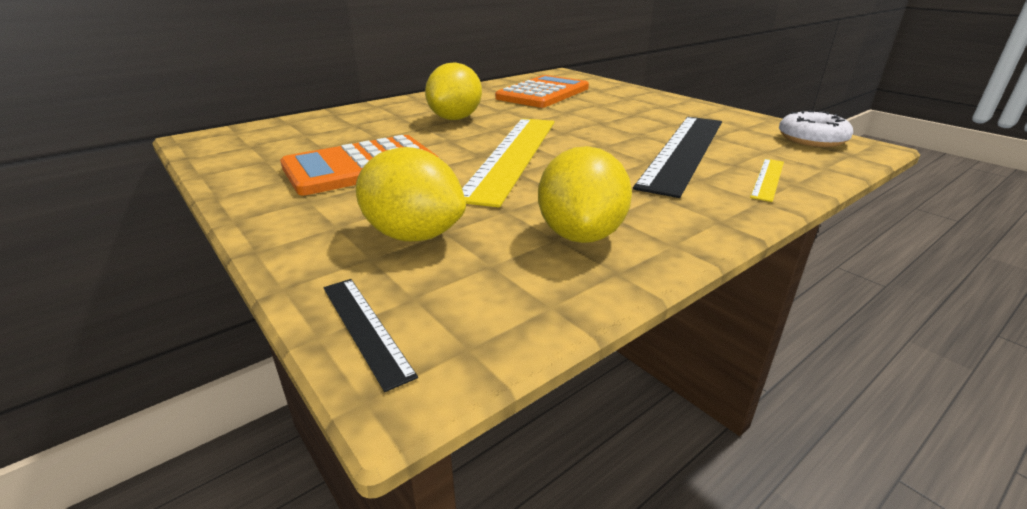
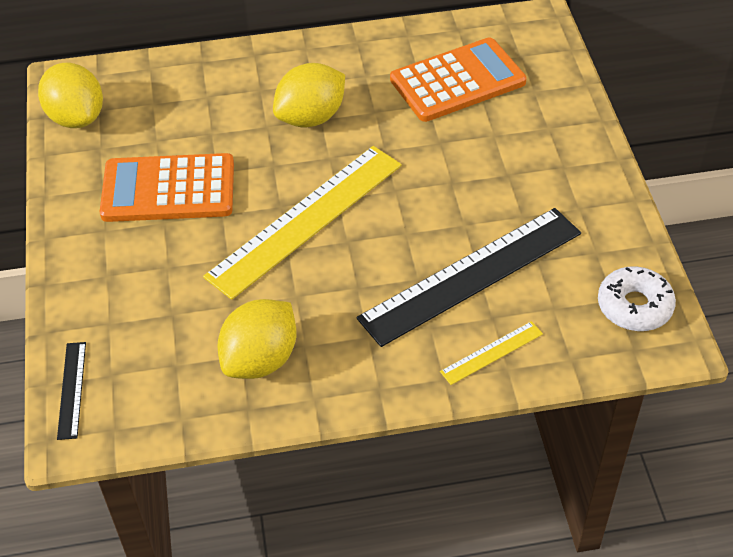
camera: 30 degrees right, 20 degrees up
(413, 235) = (149, 309): yellow lemon -> yellow lemon (76, 117)

